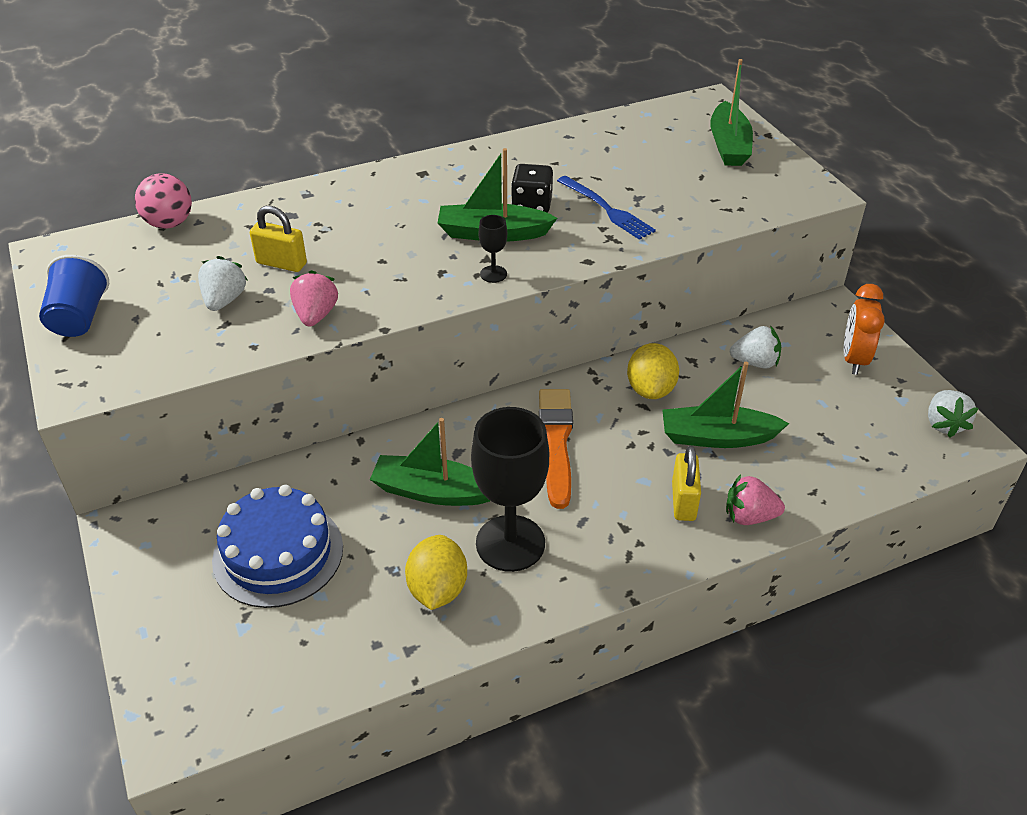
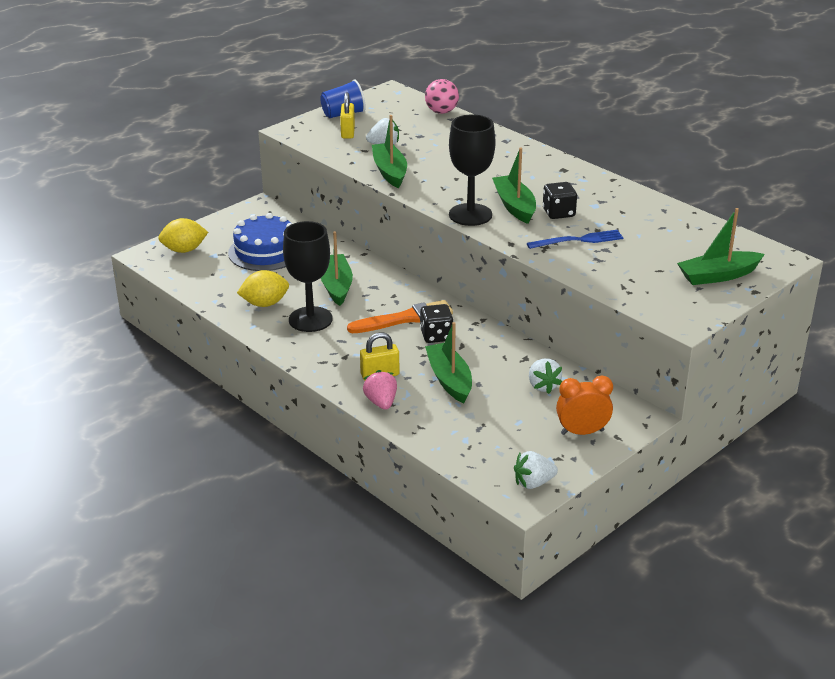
camera: 70 degrees right, 10 degrees down
(281, 263) = (429, 151): yellow padlock -> yellow padlock (348, 132)
(316, 315) = (390, 172): pink strawberry -> green boat
(493, 274) = (470, 215): black goblet -> black goblet, size x2.32
(607, 209) = (578, 240): blue fork -> blue fork turned 135 degrees counterclockwise
(611, 422) = (436, 336): none -> black dice
(650, 389) = (480, 346): yellow lemon -> yellow lemon (184, 250)

